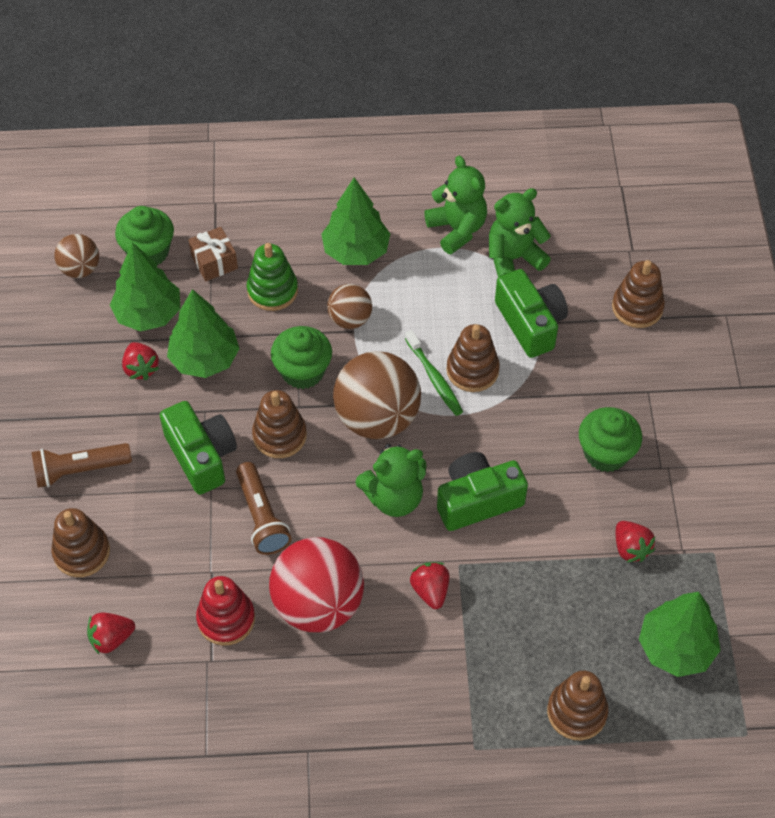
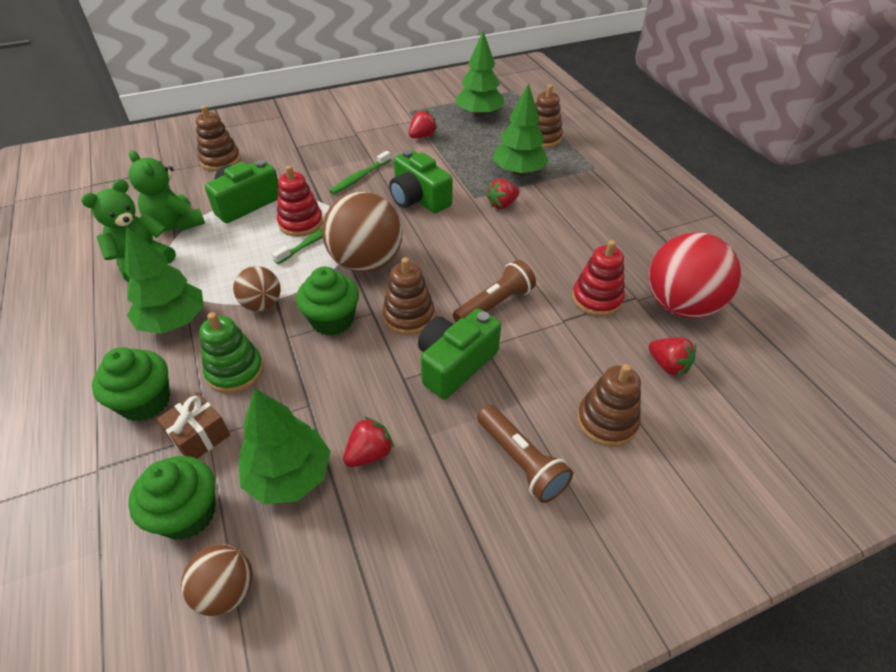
camera: 110 degrees left, 10 degrees down
(205, 359) = (340, 399): green tree -> green tree (518, 172)
(318, 604) = (549, 253): red ball -> red ball (680, 305)
(394, 497) = (437, 237): green teddy bear -> none
(472, 370) = (301, 223): brown stacking toy -> red stacking toy
(547, 448) = (360, 177): none -> green toothbrush
(606, 453) = (354, 154): green cupcake -> green cupcake (145, 402)

